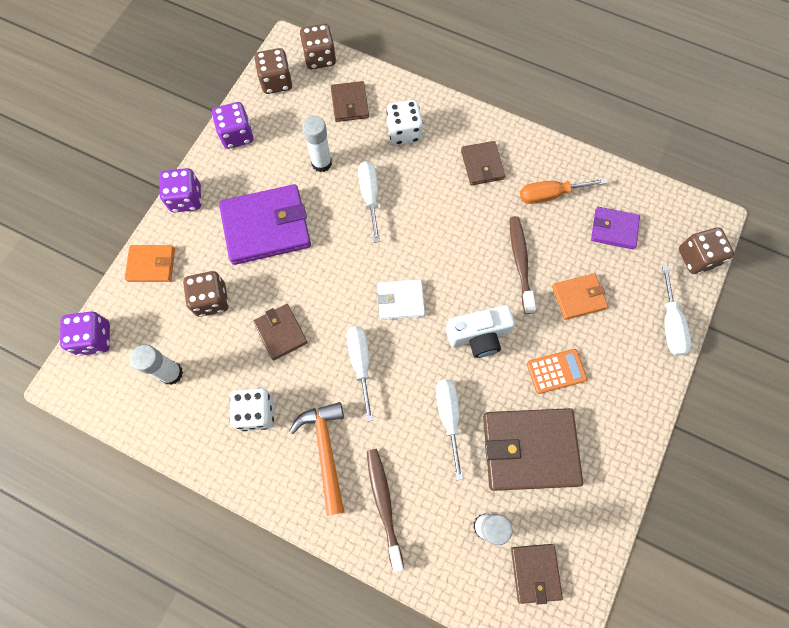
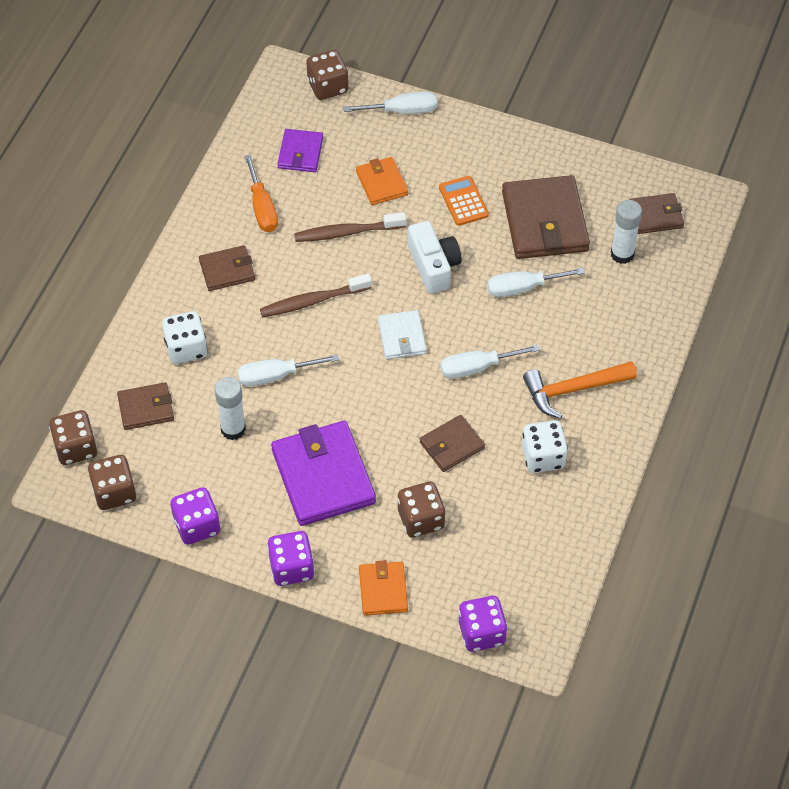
camera: 95 degrees left, 15 degrees down
(171, 373) = (512, 545): white glue stick -> none
(384, 504) = (616, 336): brown toothbrush -> brown toothbrush (312, 301)

